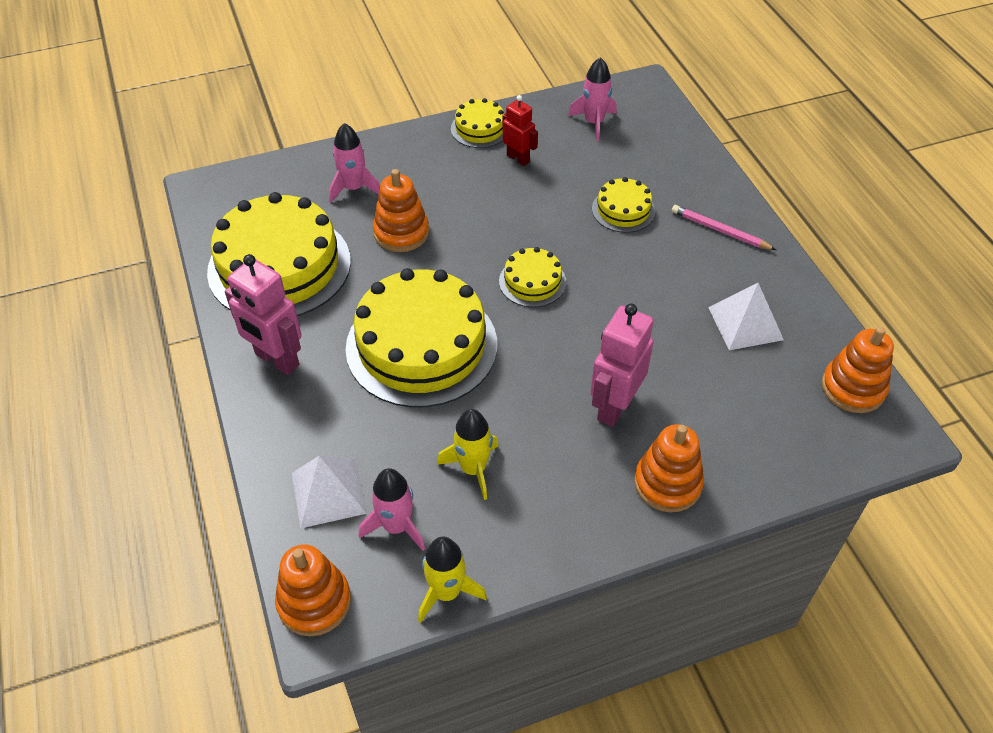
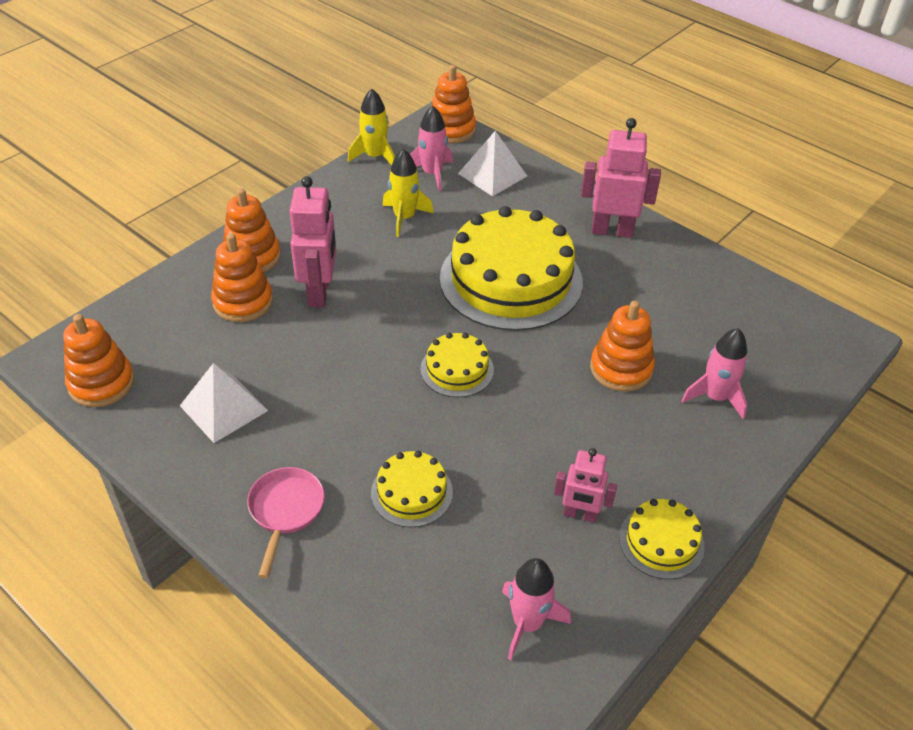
camera: 150 degrees right, 5 degrees down
(279, 266) = (693, 296): yellow cake -> none
(518, 158) = (580, 515): red robot -> pink robot
(696, 426) = (243, 302): none -> orange stacking toy
(719, 230) = (285, 511): pink pencil -> pink pan

